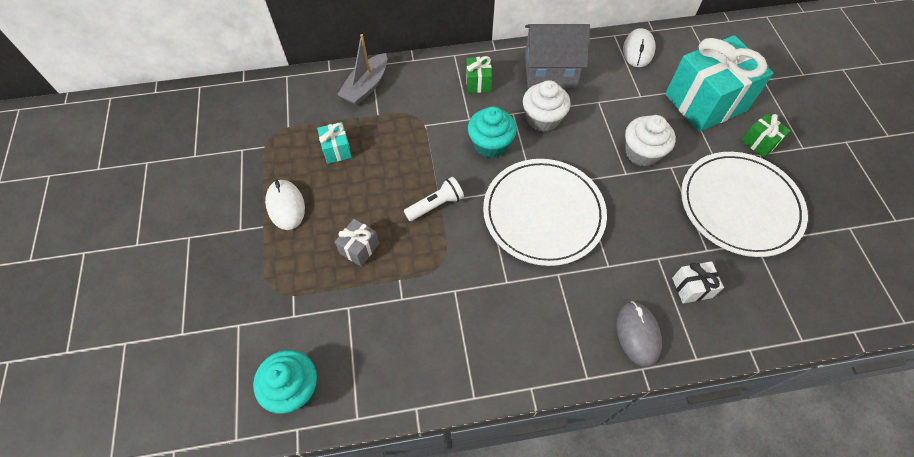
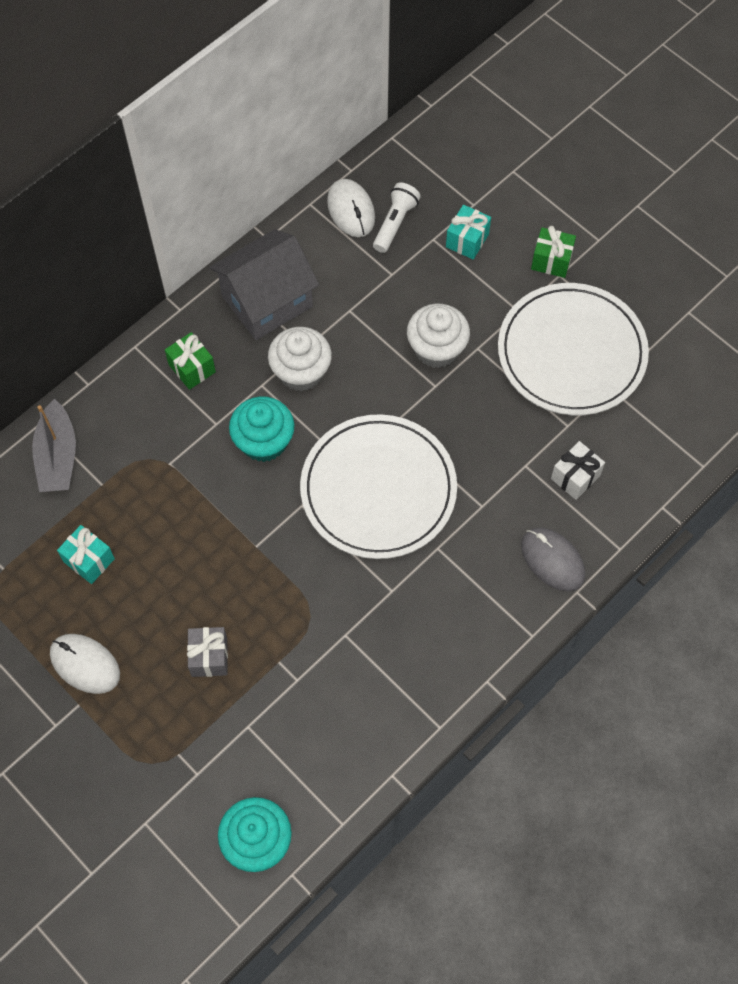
camera: 35 degrees left, 5 degrees up
(436, 205) = (255, 553): white flashlight -> white flashlight (395, 223)
(705, 102) = (467, 240): turquoise gift -> turquoise gift, size x0.43

